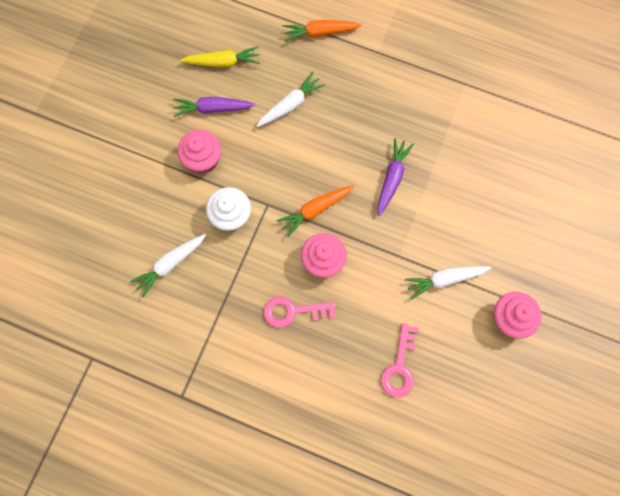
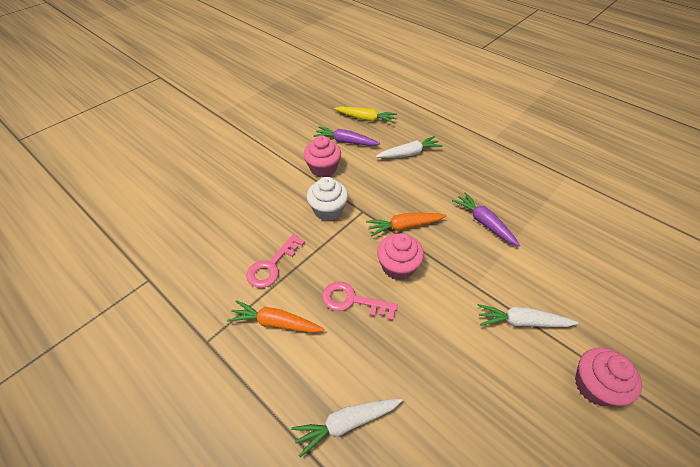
camera: 20 degrees right, 25 degrees down
(170, 264) = (258, 229): white carrot -> white carrot (346, 423)
(320, 33) = (447, 120): orange carrot -> orange carrot (276, 323)
(392, 178) = (484, 223): purple carrot -> purple carrot turned 75 degrees counterclockwise
(399, 367) = (450, 394): pink key -> pink key (272, 265)

